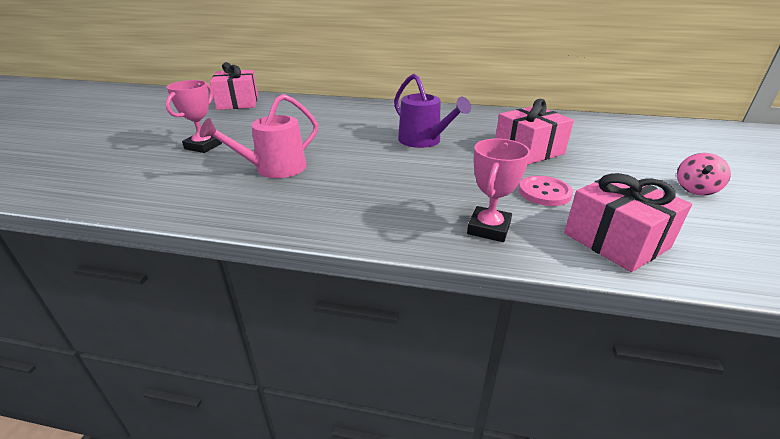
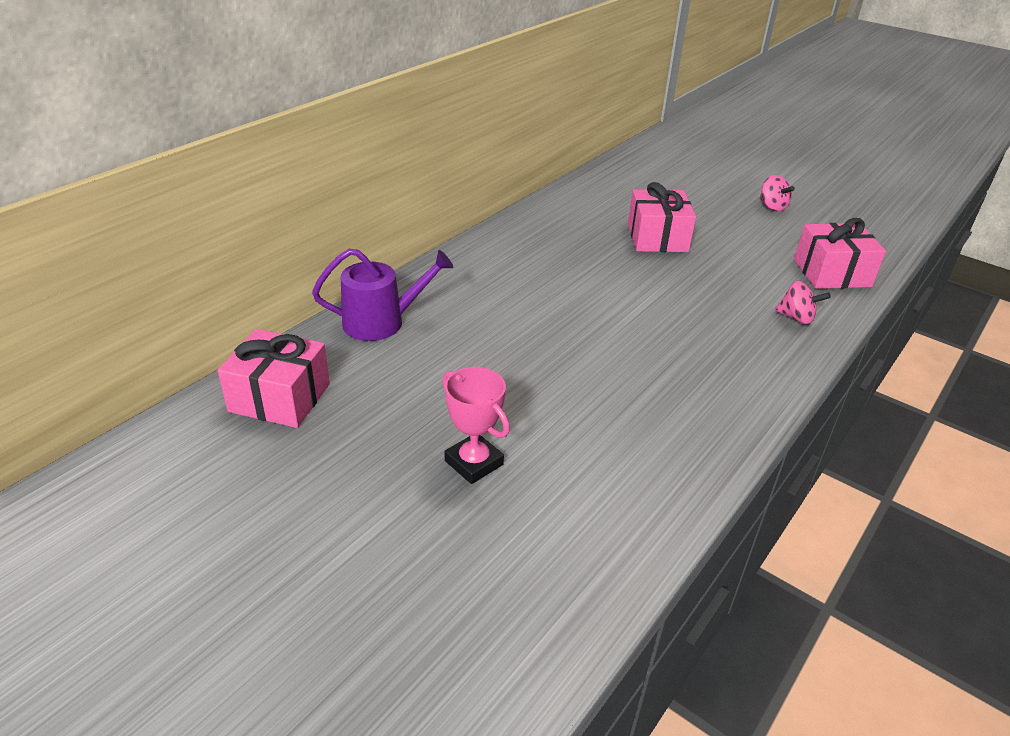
camera: 65 degrees left, 5 degrees up
(275, 169) = (601, 409): pink watering can -> none
(423, 141) = (589, 284): purple watering can -> purple watering can (381, 322)
(488, 228) = (796, 318): pink trophy -> pink spinning top
(544, 192) = (747, 268): pink button -> none

